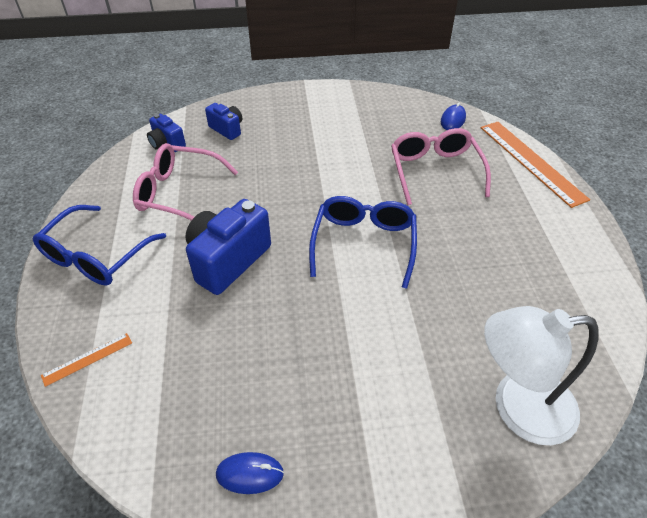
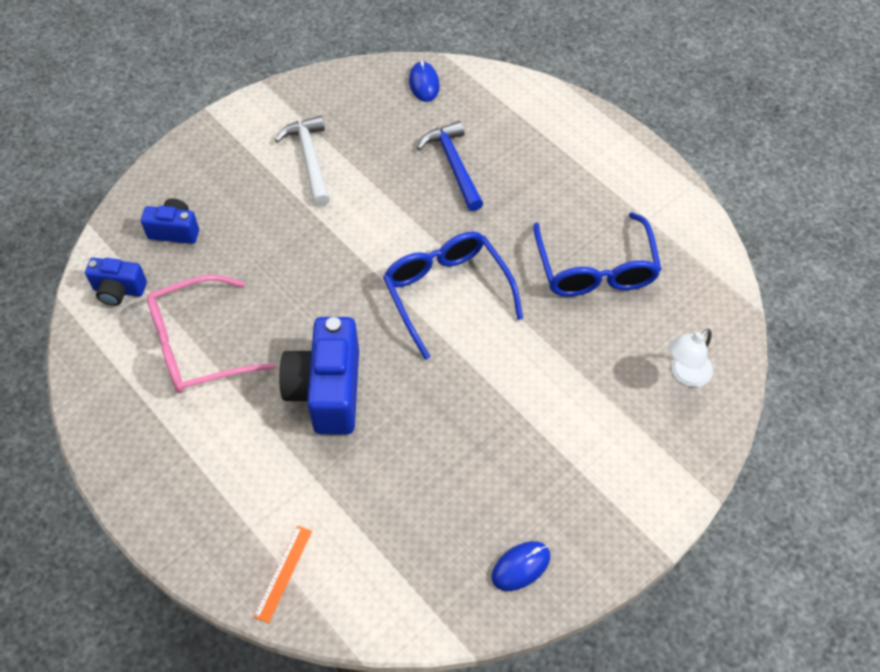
camera: 35 degrees left, 10 degrees up
(96, 256) = (179, 470): blue glasses -> blue glasses (595, 268)
(341, 128) = (309, 159): none -> white hammer
(435, 171) = (453, 165): pink glasses -> blue hammer
(517, 407) = (685, 374): white lamp -> white lamp, size x0.52
(531, 162) = (539, 101): orange ruler -> none

